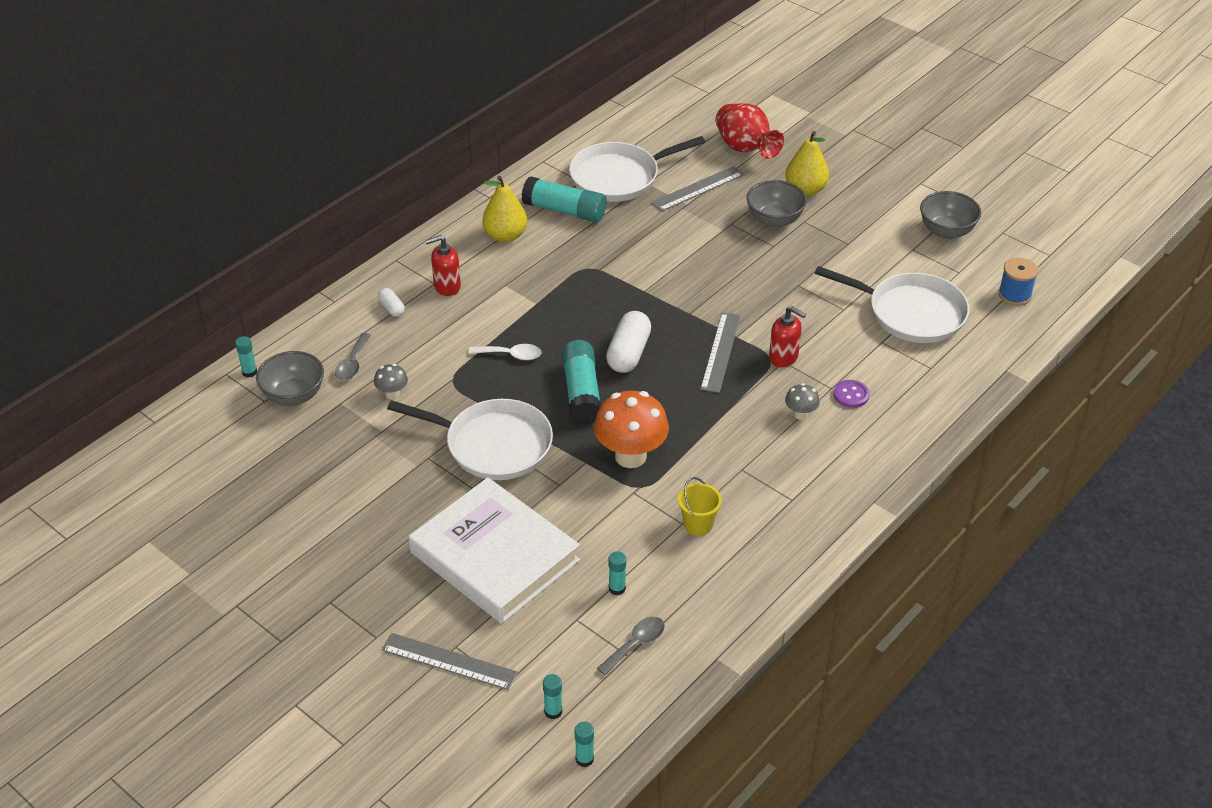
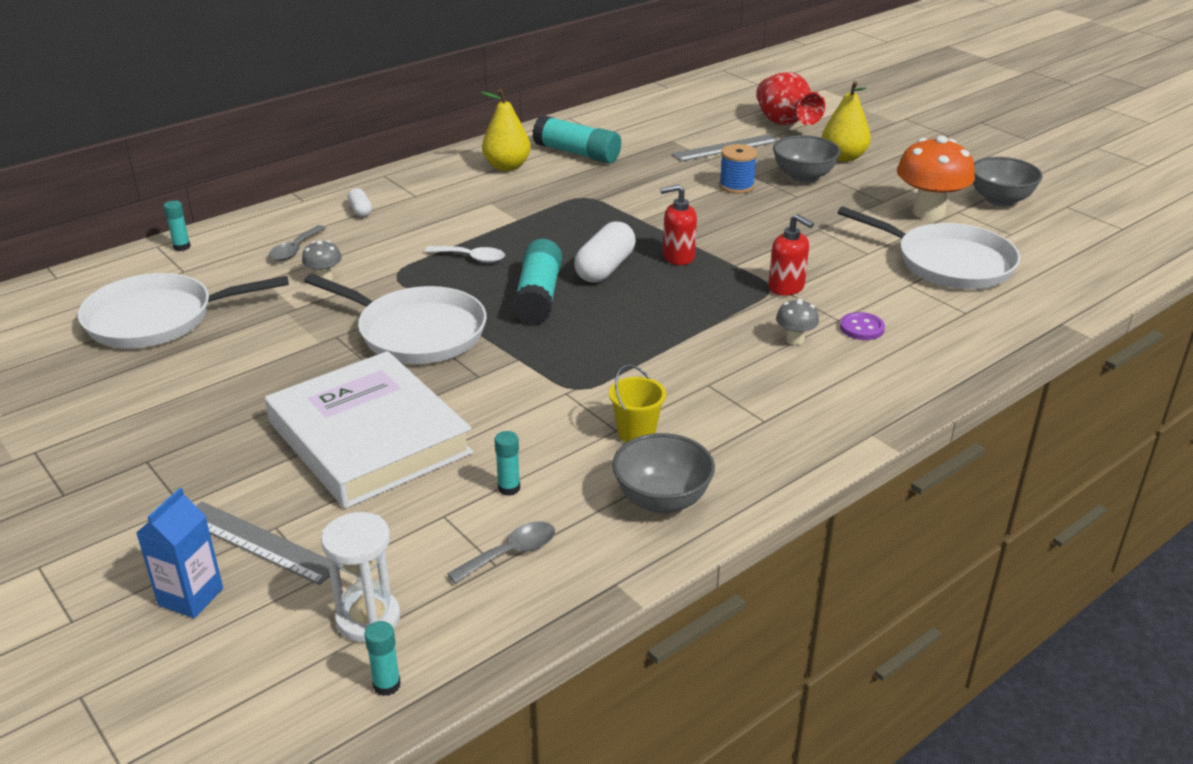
camera: 10 degrees right, 10 degrees down
(294, 396) = (217, 270): grey bowl -> grey bowl (662, 500)
(420, 713) = (191, 597): none -> blue carton
(447, 286) = (427, 199): red soap dispenser -> red soap dispenser (678, 257)
(553, 711) = (368, 619): turquoise glue stick -> white hourglass
(619, 177) = (643, 134): white pan -> white pan (157, 319)
(630, 456) = (574, 358): orange mushroom -> orange mushroom (928, 212)
(720, 352) = (712, 276): grey ruler -> none
(1014, 295) = (1077, 258): blue spool -> blue spool (736, 186)

